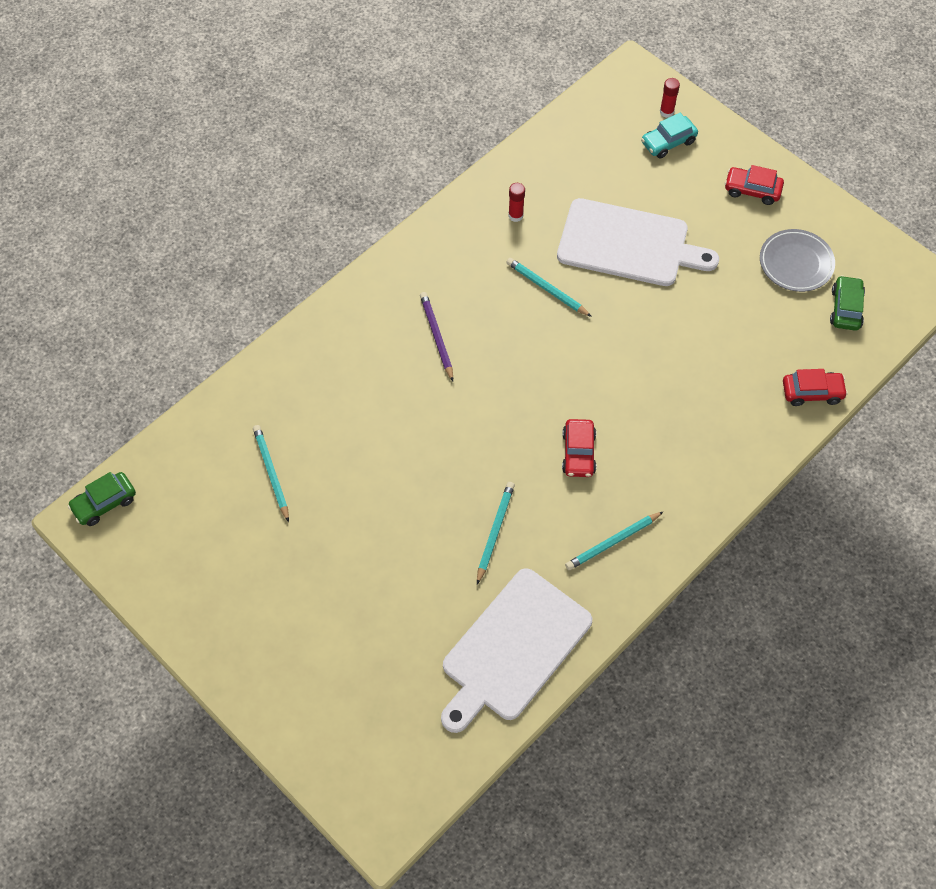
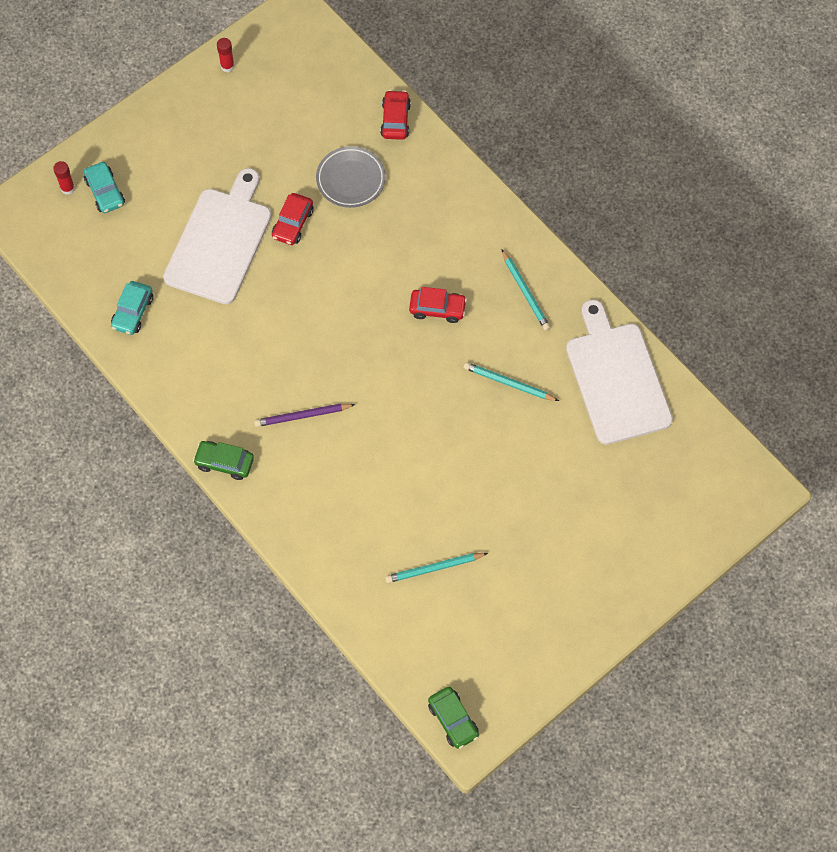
camera: 85 degrees left, 5 degrees up
(513, 648) = (616, 378): white cutting board -> white cutting board turned 150 degrees counterclockwise
(515, 215) = (172, 335): red glue stick -> red glue stick (227, 66)
(537, 180) = (133, 312): none -> turquoise car
(547, 289) = (261, 316): turquoise pencil -> none
(752, 190) = (173, 130): red car -> red car (293, 223)
(796, 263) = (260, 109): grey plate -> grey plate (351, 179)
(845, 308) = (313, 79): green car -> green car (224, 463)

